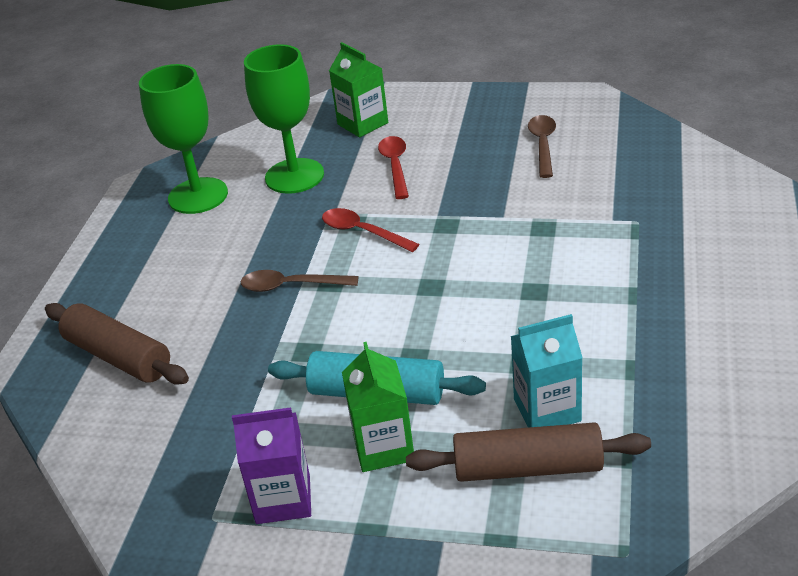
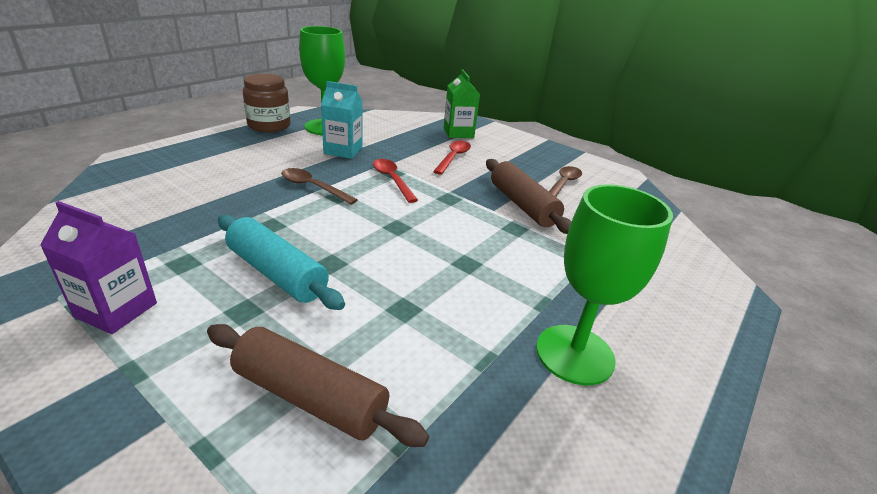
camera: 20 degrees right, 5 degrees down
(118, 356) = (169, 177): brown rolling pin -> brown rolling pin (522, 205)
(126, 228) = (269, 125): none -> brown jar
(294, 176) = (389, 139): green goblet -> green goblet (574, 354)
(383, 447) = (229, 313): green carton -> none
(547, 410) = (381, 356): turquoise carton -> turquoise carton (343, 150)

